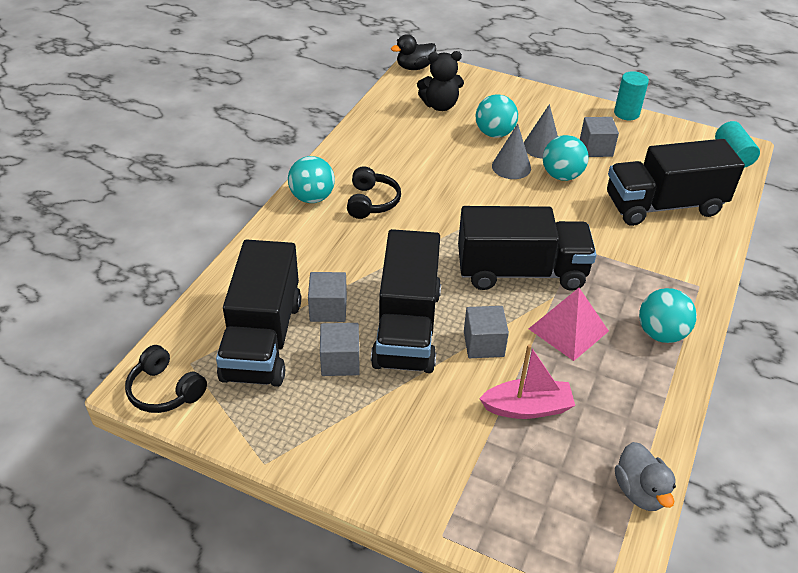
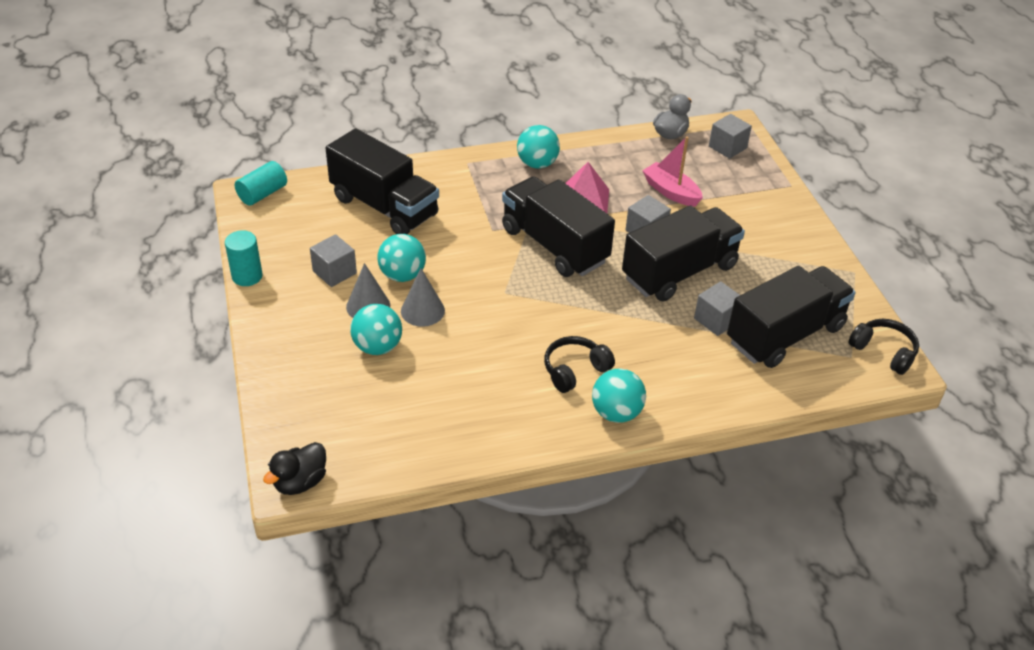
camera: 130 degrees left, 0 degrees up
(165, 390) = (884, 352): black headphones -> black headphones turned 45 degrees counterclockwise
(340, 361) = (748, 286): grey cube -> grey cube (727, 147)
(414, 67) = (300, 482): black duck -> black duck turned 105 degrees clockwise
(440, 105) = (365, 413): black teddy bear -> none

